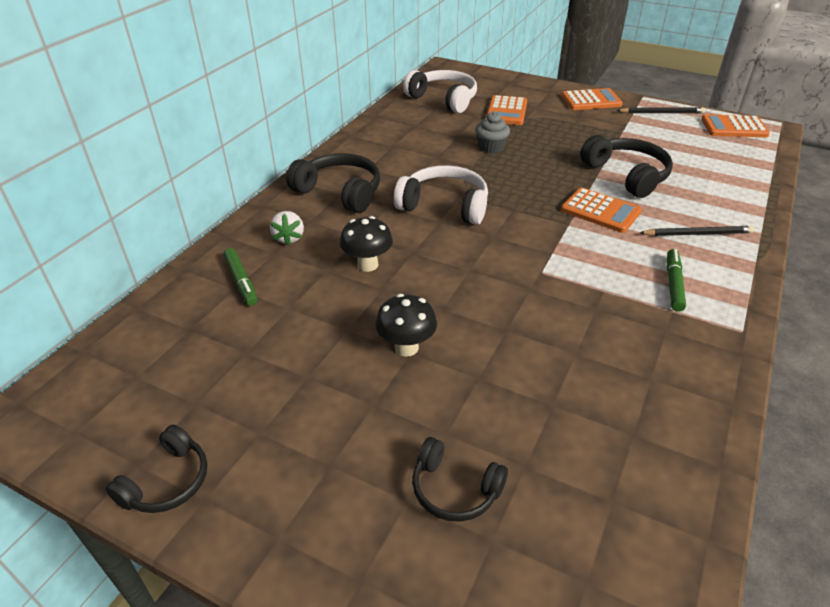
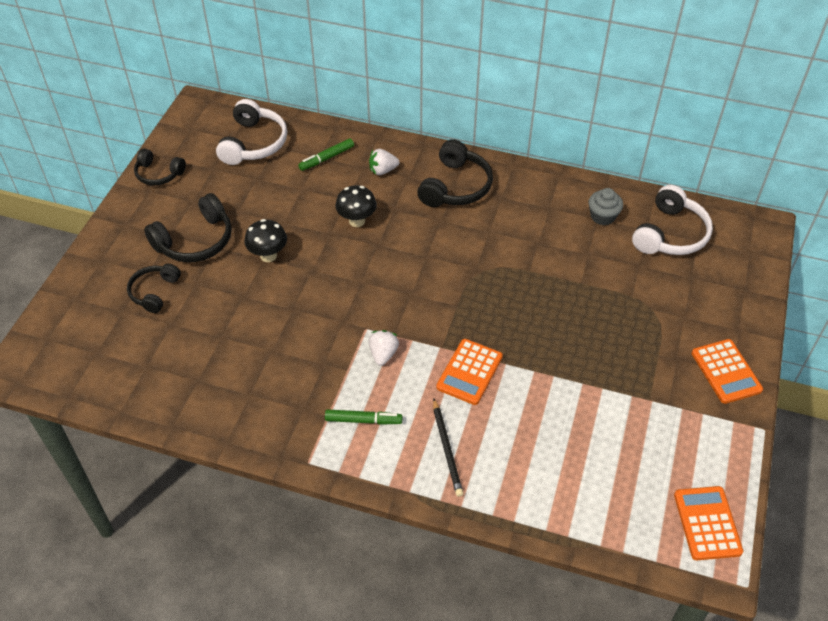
camera: 80 degrees right, 10 degrees up
(444, 206) = (451, 257): white headphones -> white headphones (253, 143)
(491, 147) = (571, 282): grey cupcake -> grey cupcake (603, 216)
(506, 111) = (662, 291): orange calculator -> none
(579, 262) = (383, 354): none -> white strawberry
(626, 175) = (546, 397): black headphones -> black headphones (195, 241)
(661, 113) = (720, 445): black pencil -> none

